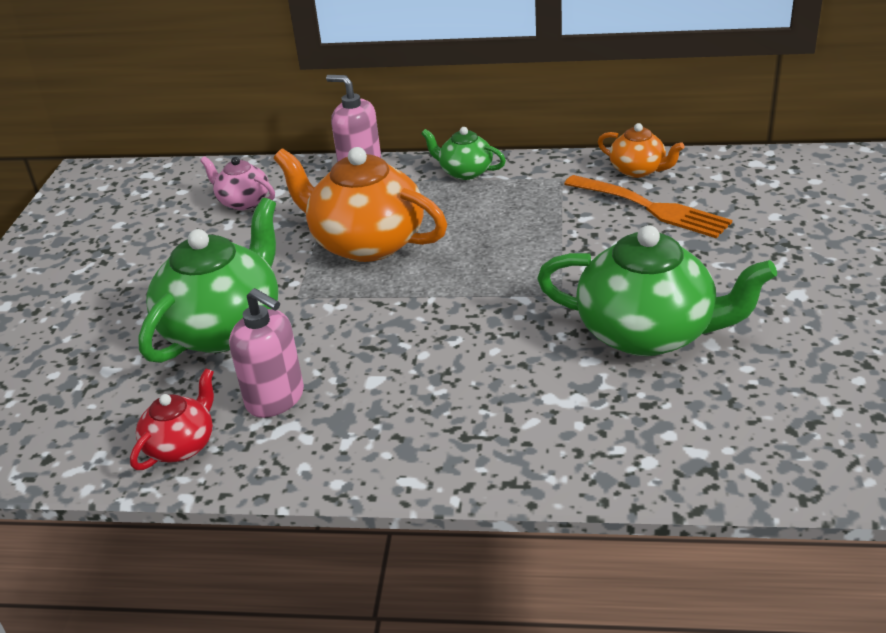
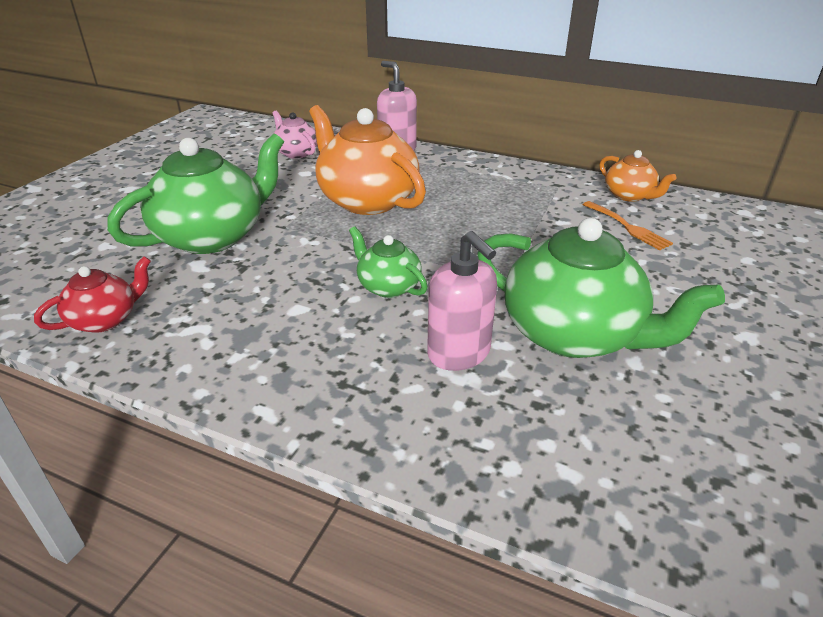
camera: 15 degrees right, 0 degrees up
(275, 399) = (207, 302): pink soap dispenser -> pink soap dispenser (459, 353)
(465, 172) = (478, 167): green teapot -> green teapot (388, 286)
(651, 208) = (628, 227): orange fork -> orange fork, size x0.62

